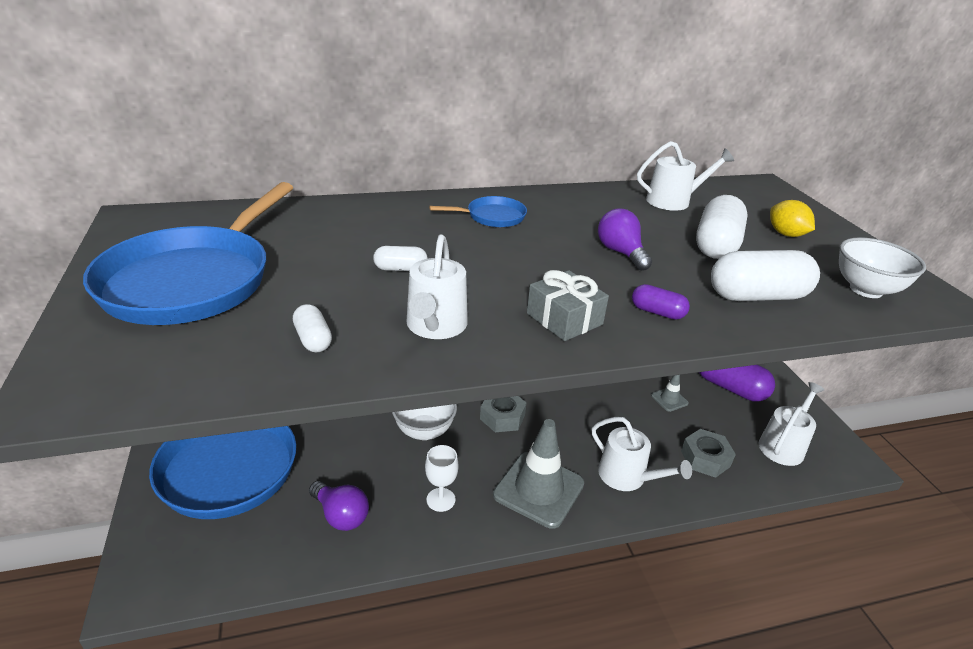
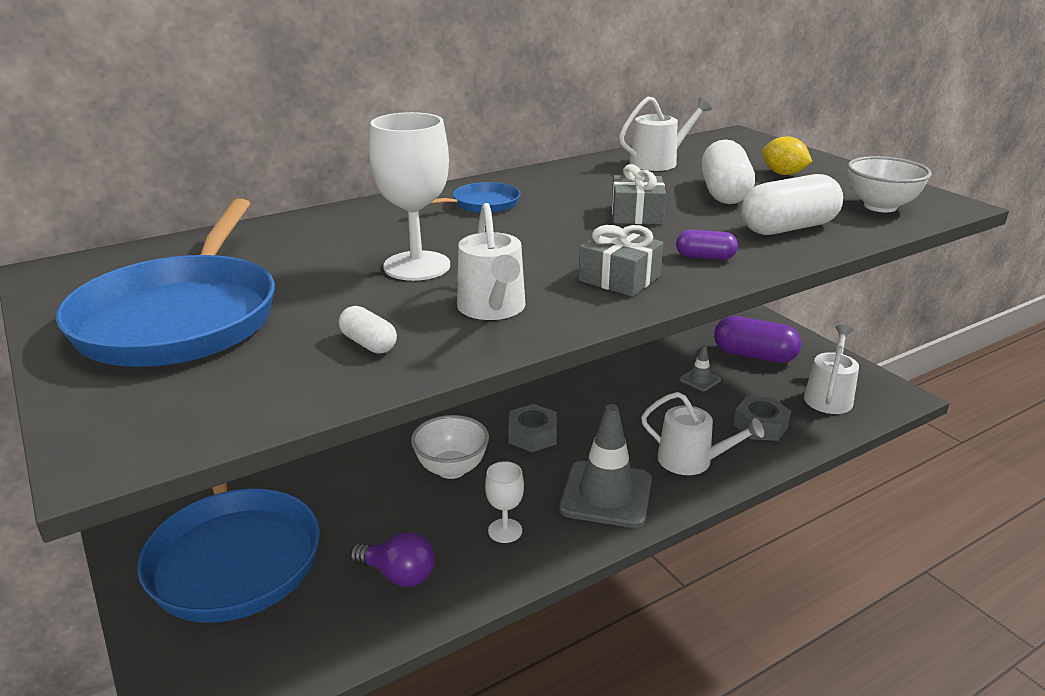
camera: 15 degrees left, 5 degrees down
(400, 269) = (417, 266): white capsule -> white goblet
(621, 253) = (636, 214): purple light bulb -> grey gift

